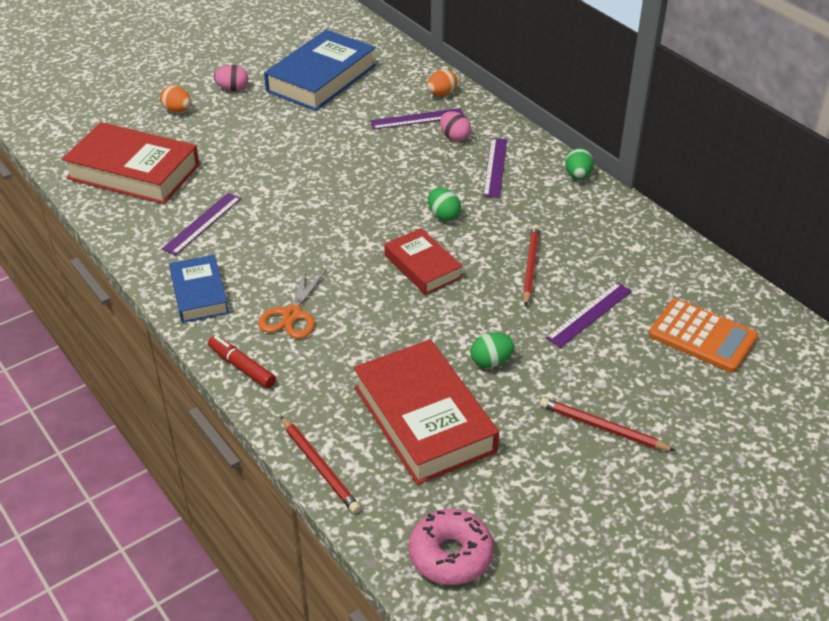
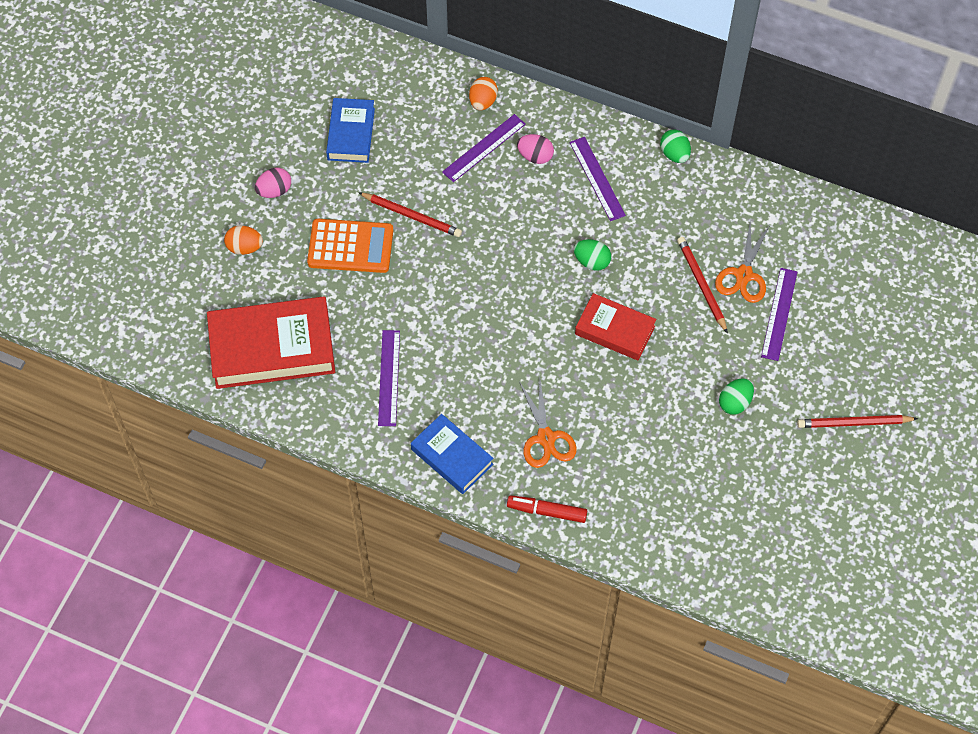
camera: 30 degrees left, 20 degrees up
(319, 466) = (675, 569): red pencil -> red pencil (411, 216)
(321, 78) = (351, 134): blue book -> blue book, size x0.59
(424, 419) = (721, 485): red book -> none
(450, 555) = (817, 591): pink donut -> none
(577, 274) = (744, 275): none -> orange scissors
(702, 336) = (876, 293): orange calculator -> orange calculator (350, 246)

